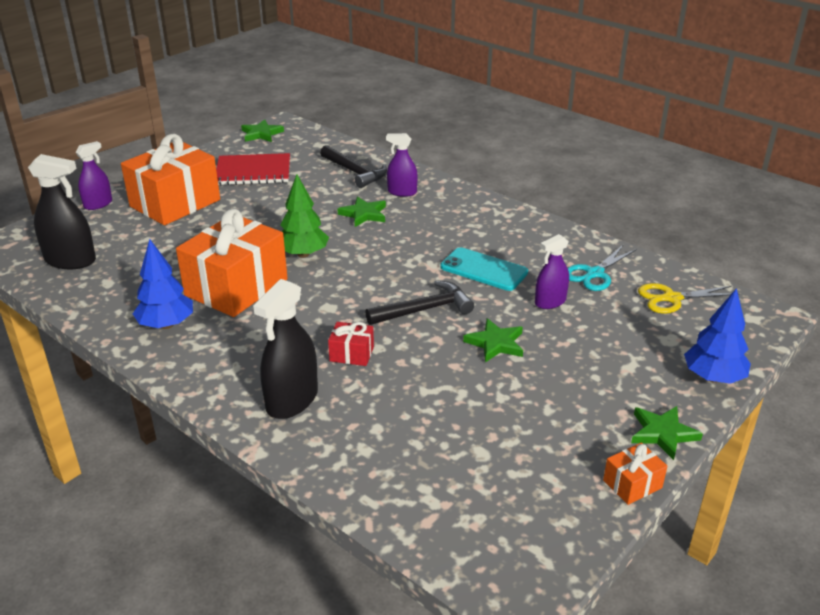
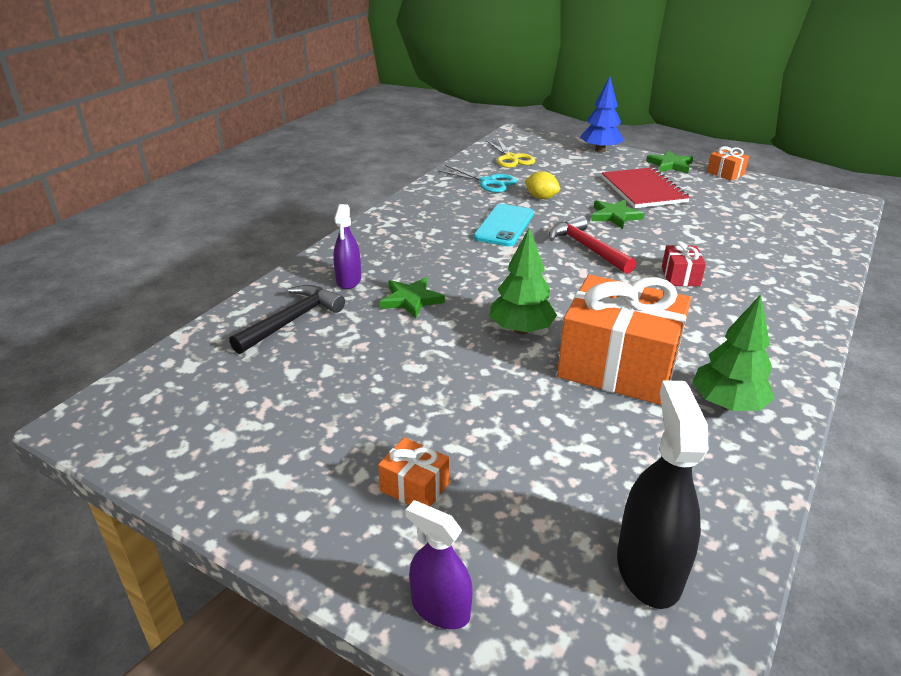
camera: 100 degrees left, 0 degrees up
(166, 324) = (727, 404): blue tree -> green tree
(175, 203) = (414, 487): orange gift -> orange gift, size x0.43
(253, 171) = (289, 418): red notebook -> red notebook (643, 190)
(261, 134) = (125, 441): green star -> none
(292, 400) = (769, 297): black spray bottle -> none
(425, 309) = (587, 248): black hammer -> red hammer
(550, 302) = (541, 197): purple spray bottle -> yellow lemon

